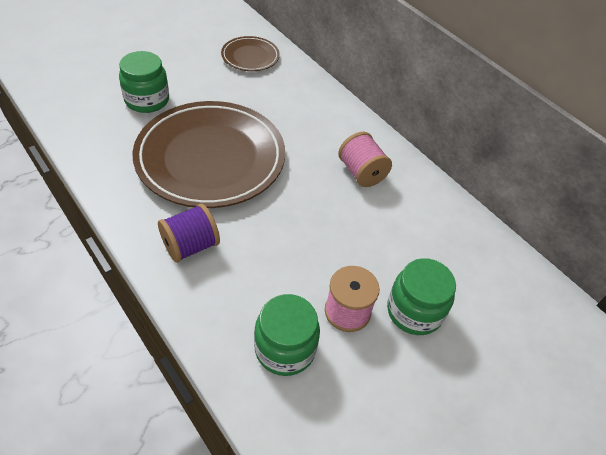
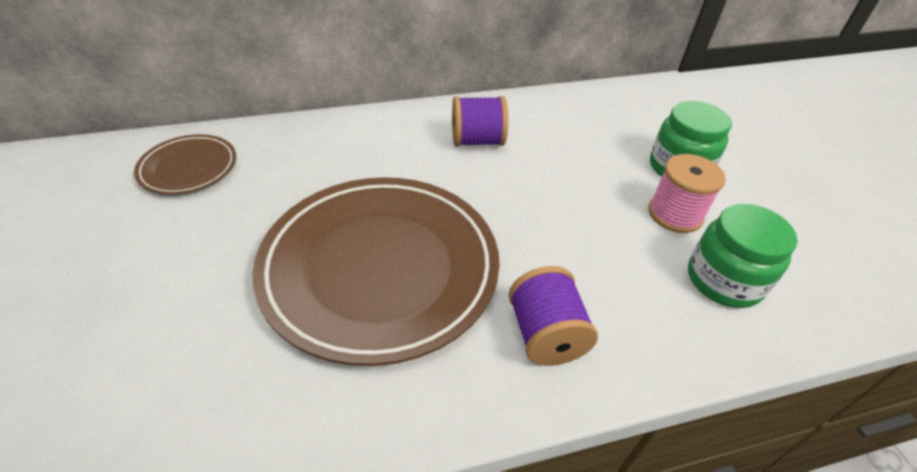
camera: 65 degrees left, 5 degrees down
(147, 100) = (186, 318): green jar -> none
(361, 173) = (477, 141): pink spool -> purple spool

